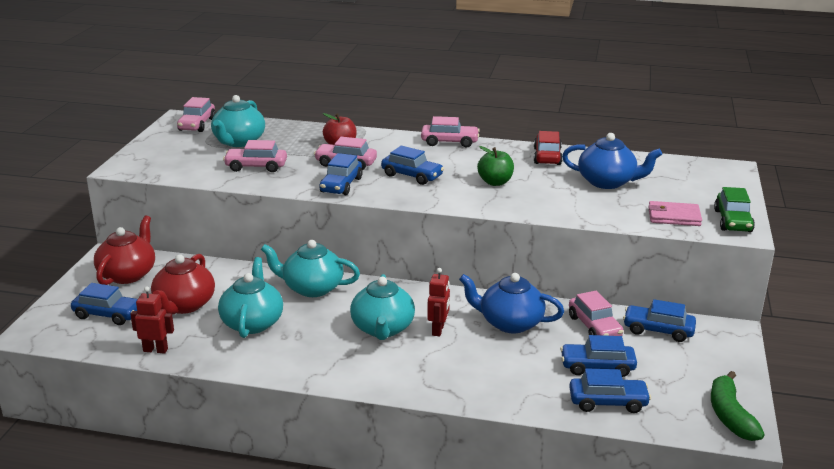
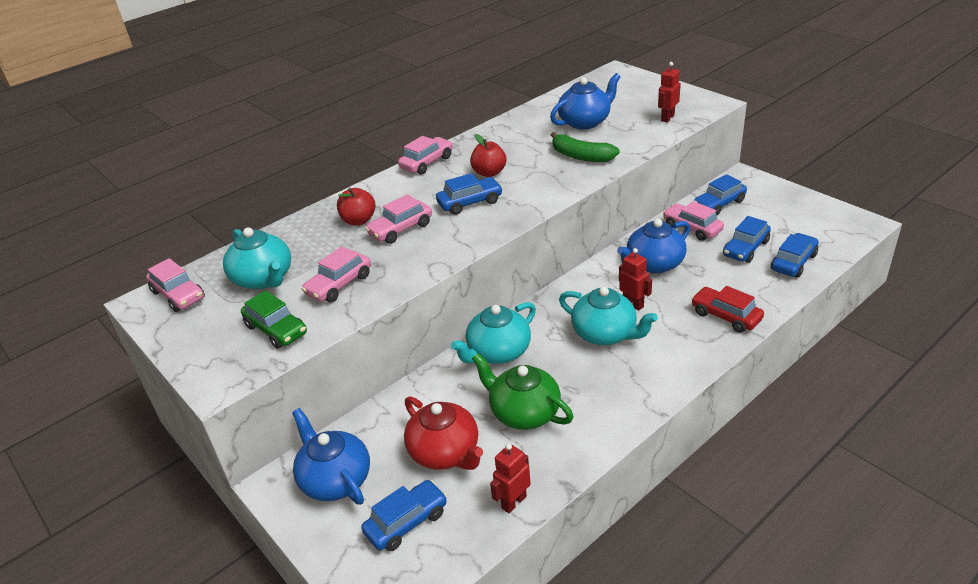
camera: 50 degrees left, 10 degrees up
(128, 274) = (335, 480): red teapot -> blue teapot
(252, 323) = (524, 412): turquoise teapot -> green teapot
(341, 185) = (443, 246): blue car -> none
(466, 169) = (489, 173): none -> red apple
(495, 182) = (530, 168): green apple -> none
(547, 156) = (511, 130): red car -> red car (725, 316)
(594, 327) = (692, 228): pink car -> pink car turned 150 degrees counterclockwise
(674, 217) = (667, 118): pink wallet -> red robot
(730, 415) = (841, 220): green banana -> green banana (581, 156)
(733, 221) = (695, 100): green car -> green car (276, 330)

